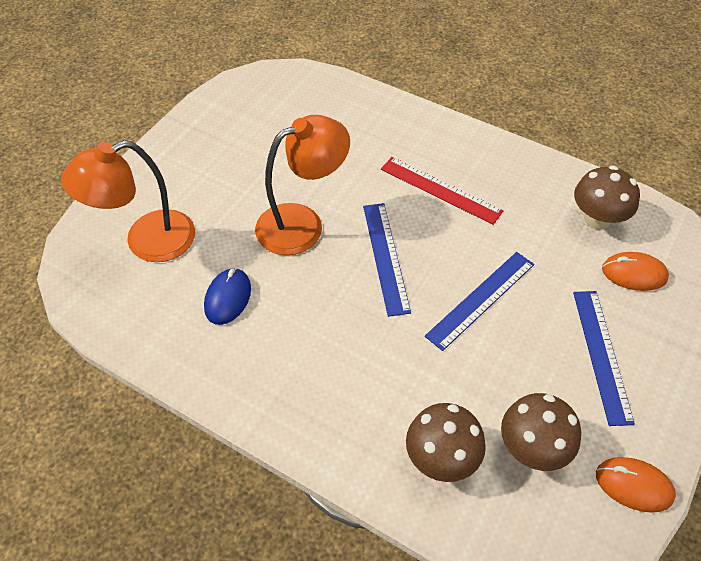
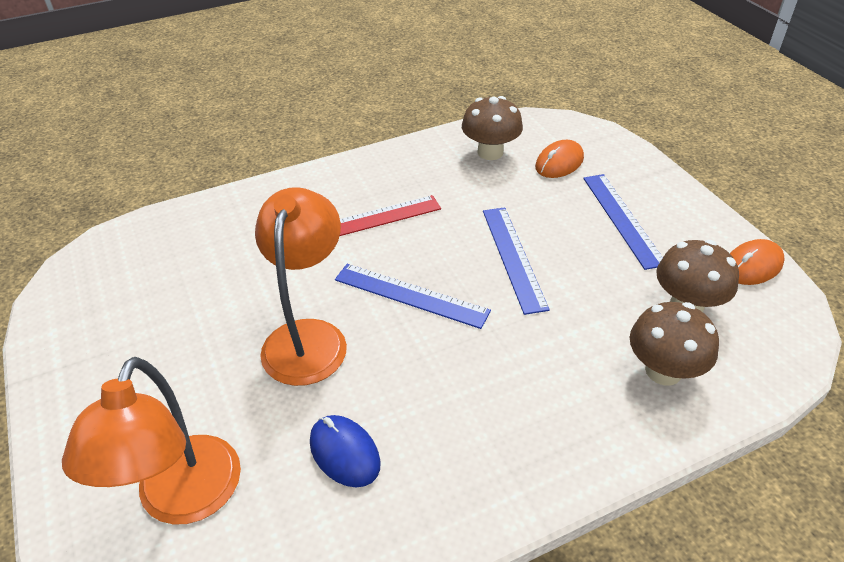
camera: 55 degrees left, 10 degrees down
(601, 355) = (622, 219): blue ruler -> blue ruler turned 45 degrees clockwise

